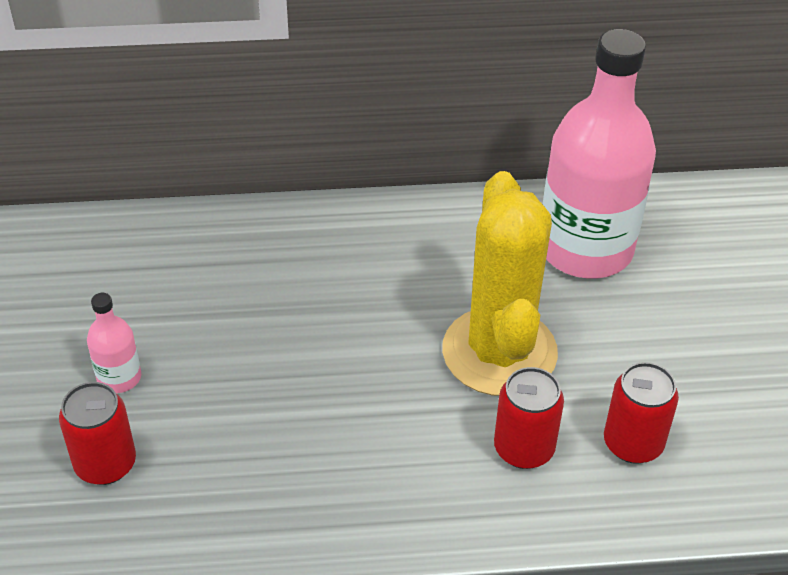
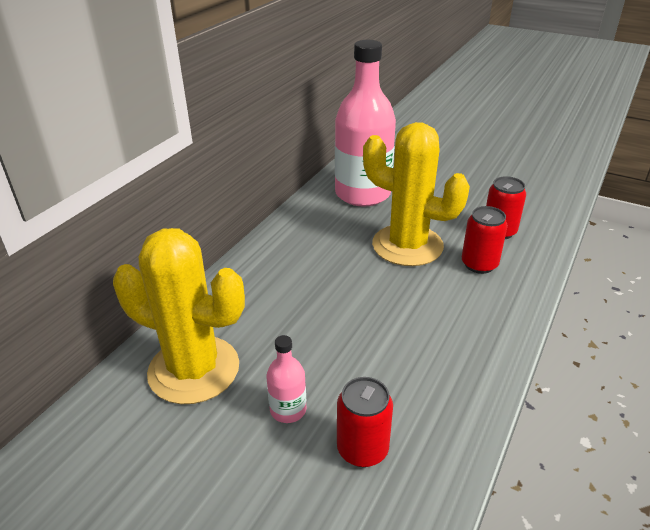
camera: 55 degrees left, 10 degrees down
(124, 274) = (194, 369): none -> yellow cactus

